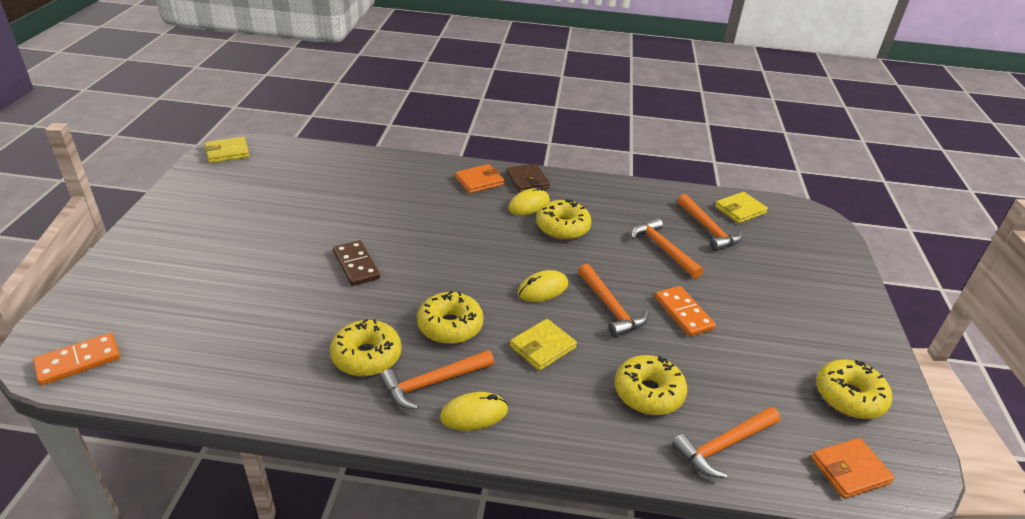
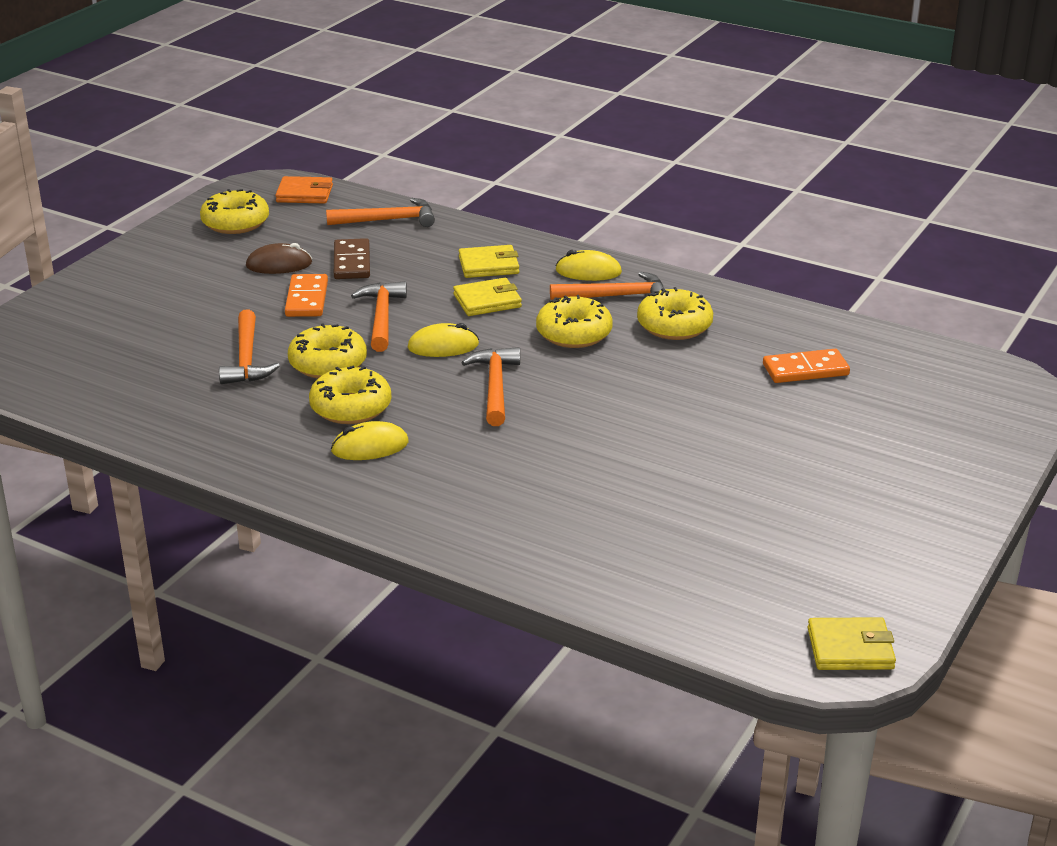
camera: 155 degrees left, 5 degrees down
(78, 361) = (978, 374): orange domino -> orange domino (805, 370)
(356, 265) = (660, 412): brown domino -> brown domino (352, 262)
(479, 181) = (416, 500): orange wallet -> none
(527, 181) = (336, 486): brown wallet -> none
(648, 393) = (416, 256): yellow donut -> yellow donut (328, 363)
(708, 229) = (153, 369): orange hammer -> orange hammer (495, 387)
(740, 210) = (70, 383): yellow wallet -> yellow wallet (489, 265)
(747, 348) = (279, 264): none -> brown mouse

